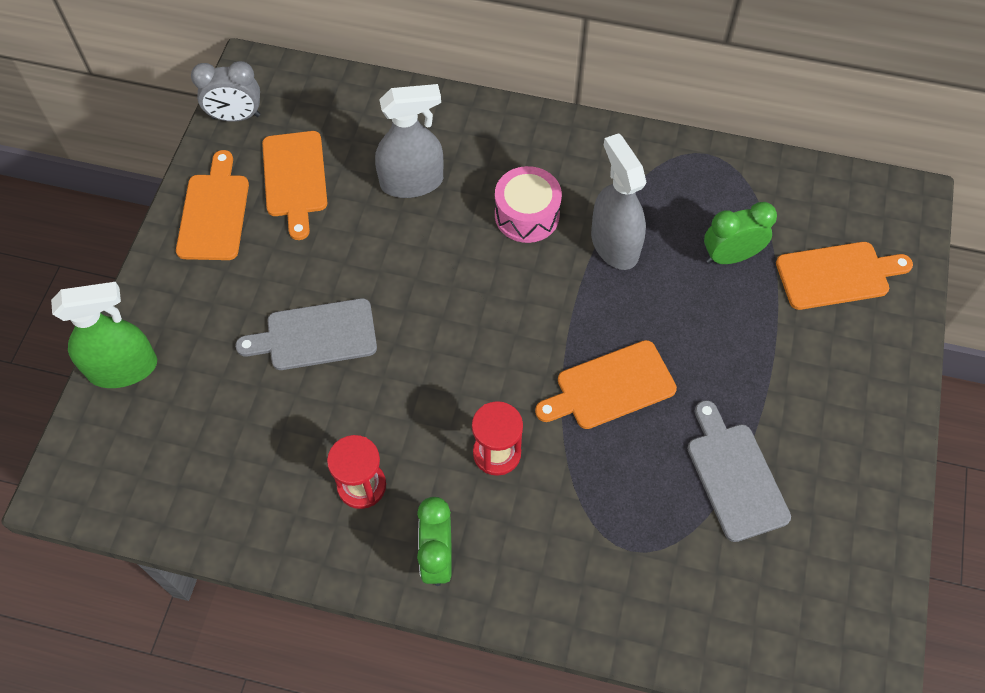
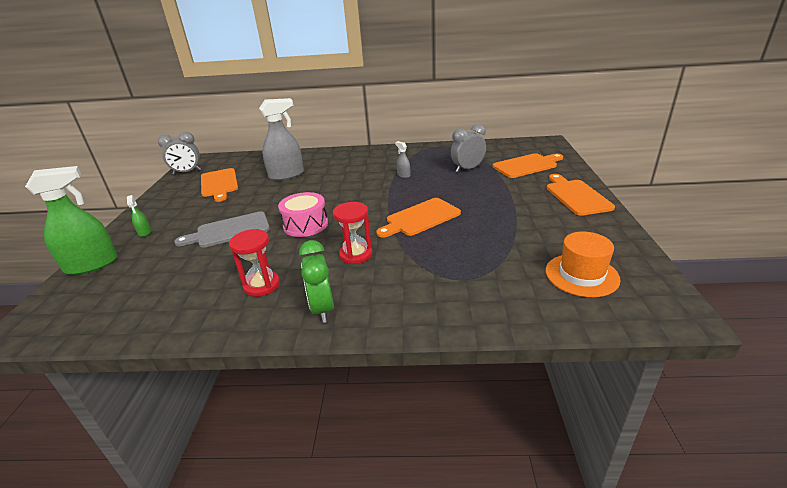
camera: 10 degrees left, 30 degrees down
(187, 302) = (145, 232): none -> green spray bottle
(214, 212) = (169, 200): orange cutting board -> orange cutting board (576, 196)
(527, 215) = (352, 174): pink drum -> pink drum (305, 225)
(614, 244) = (403, 175): grey spray bottle -> grey spray bottle, size x0.44
(730, 256) = (467, 169): green clock -> grey clock
(735, 476) = (514, 236): grey cutting board -> none
(789, 587) = (581, 275): none -> orange hat

